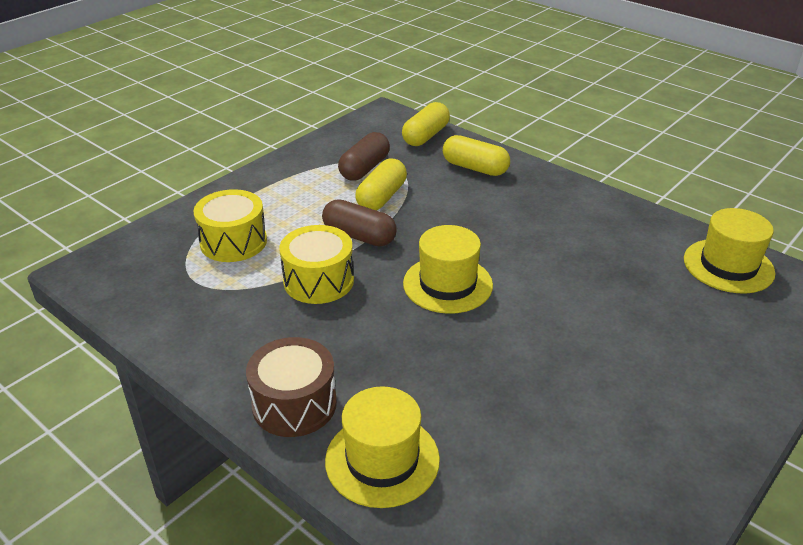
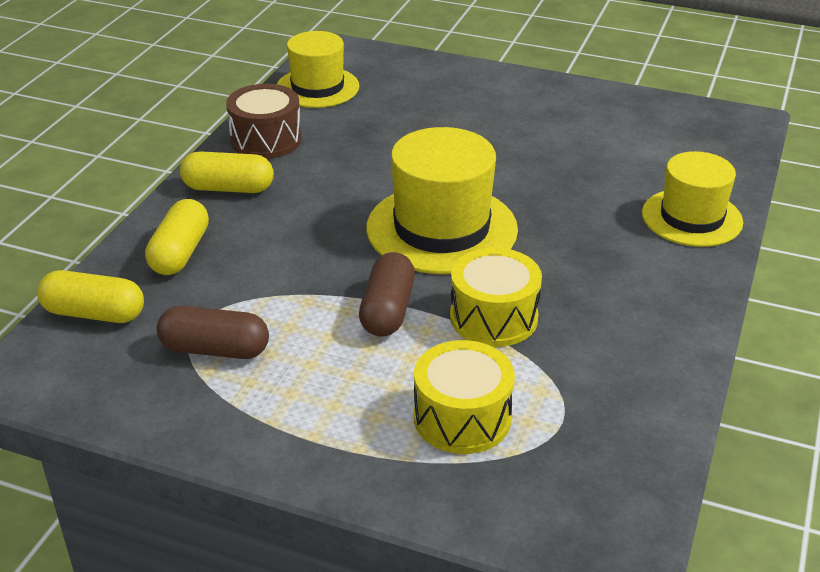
camera: 110 degrees left, 0 degrees up
(294, 404) = (678, 279): brown drum -> brown drum (266, 140)
(381, 197) = (288, 314): yellow capsule -> yellow capsule (228, 188)
(447, 284) = (441, 228): yellow hat -> yellow hat, size x1.50

